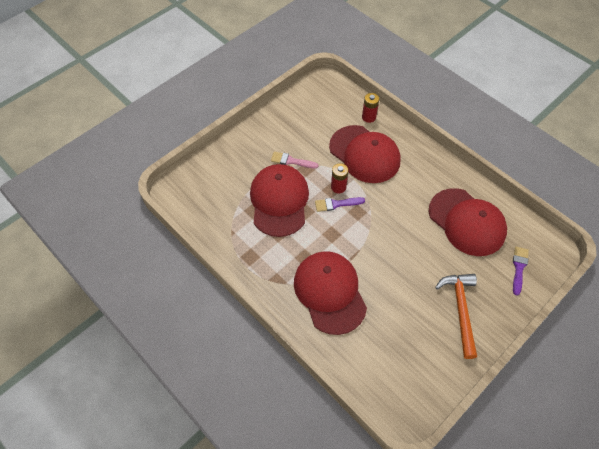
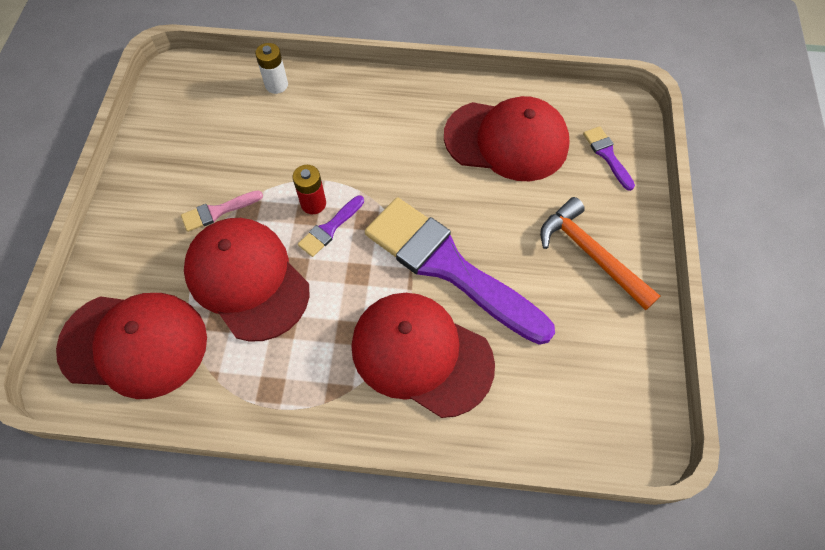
camera: 40 degrees left, 5 degrees up
(364, 154) = (312, 137): red cap -> red cap (134, 344)
(369, 117) = (276, 85): red battery -> white battery
(379, 262) = (448, 266): none -> purple brush

